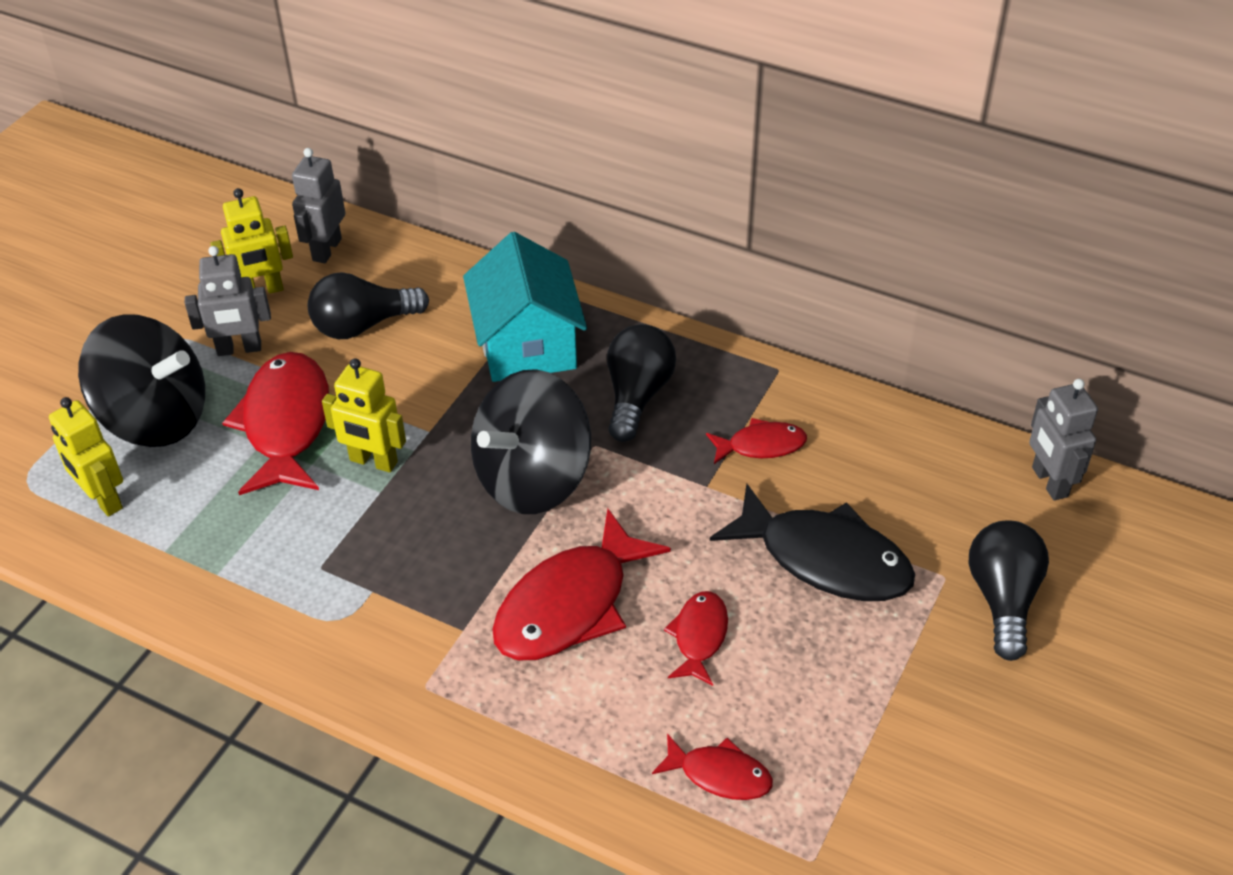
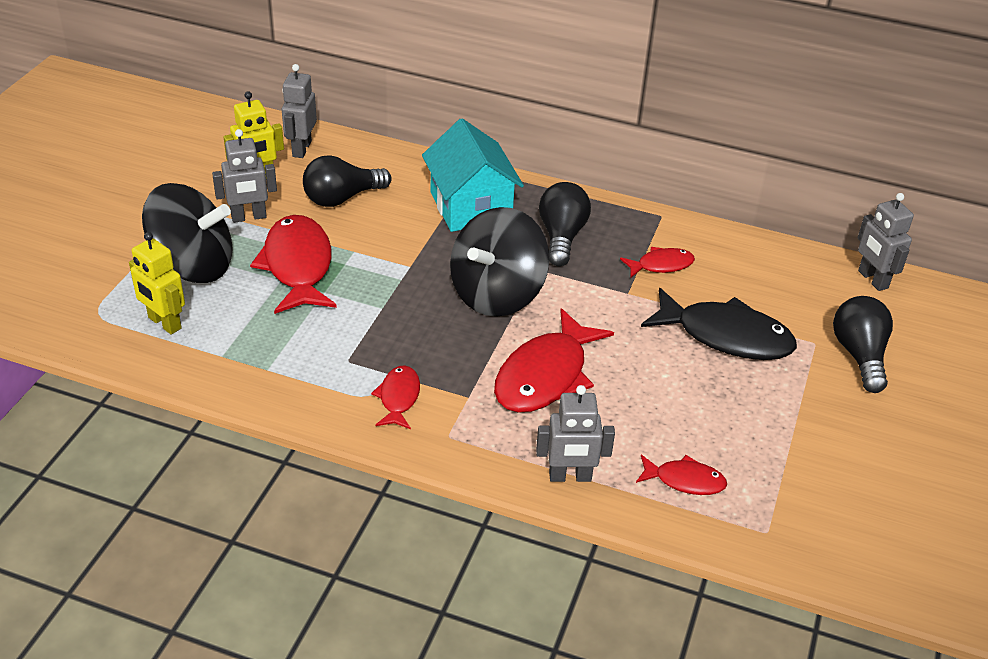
camera: 10 degrees left, 5 degrees down
(373, 461) = (372, 288): yellow robot -> none
(569, 758) = (570, 477): none -> grey robot
(699, 636) = (647, 391): red fish -> red fish (398, 398)

